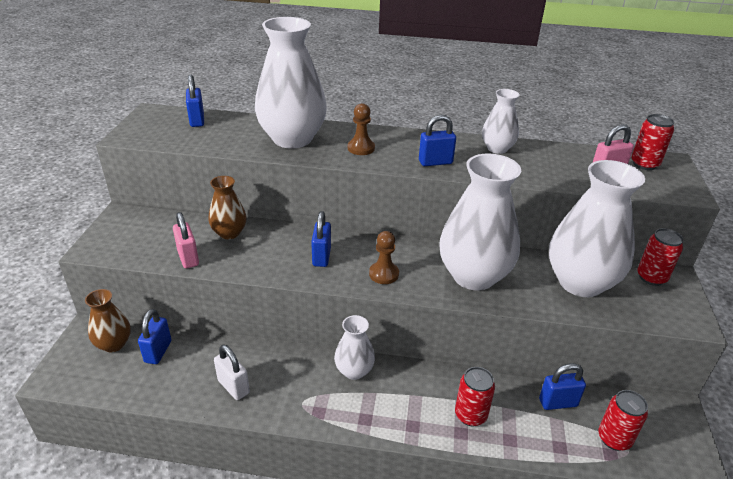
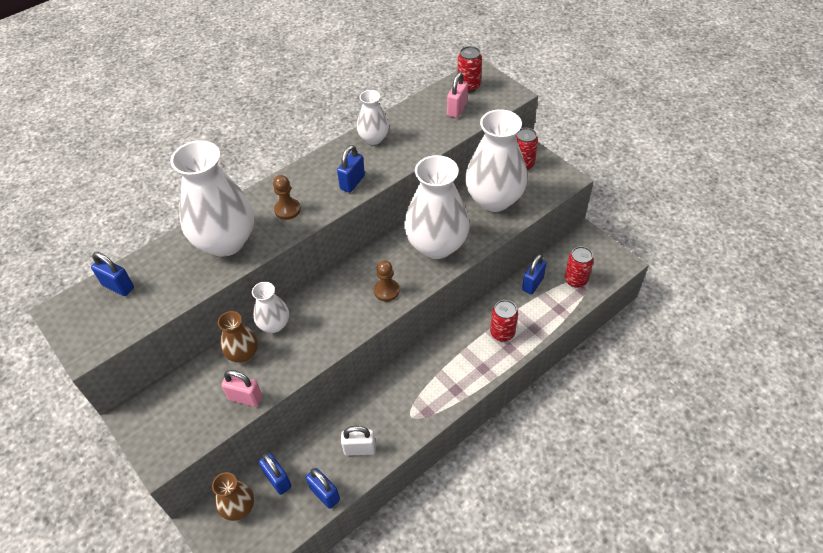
camera: 45 degrees left, 15 degrees up
(321, 257) = (332, 313): blue padlock -> blue padlock (325, 494)
(354, 371) = (413, 368): white vase -> white vase (274, 324)

